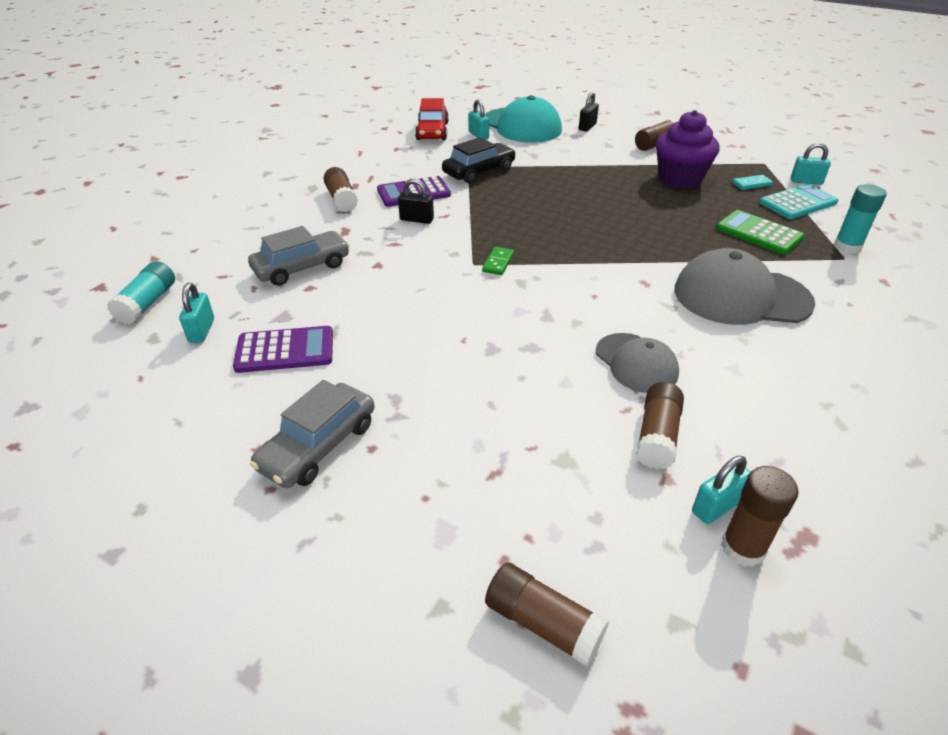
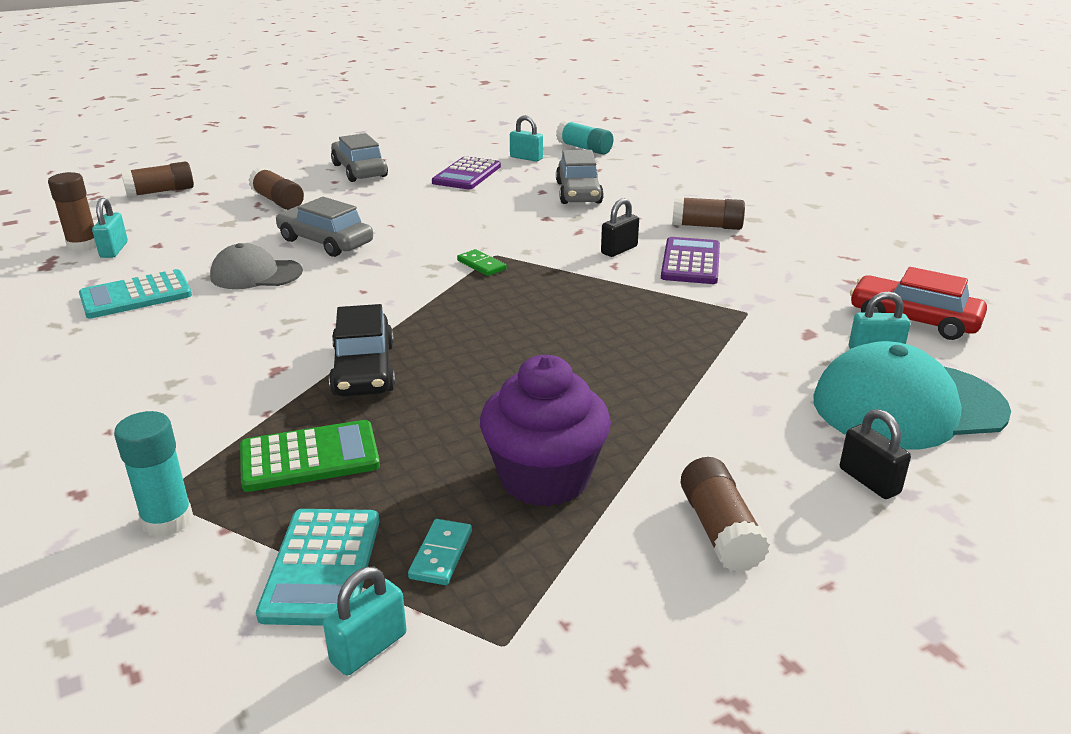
camera: 120 degrees right, 10 degrees down
(479, 171) = (723, 314): black car -> black car (364, 369)
(537, 359) = (325, 242): none -> grey car
(657, 436) = (187, 254): brown glue stick -> brown glue stick (278, 201)
(741, 296) = (236, 366): grey cap -> none
(750, 410) = (136, 296): none -> turquoise calculator

